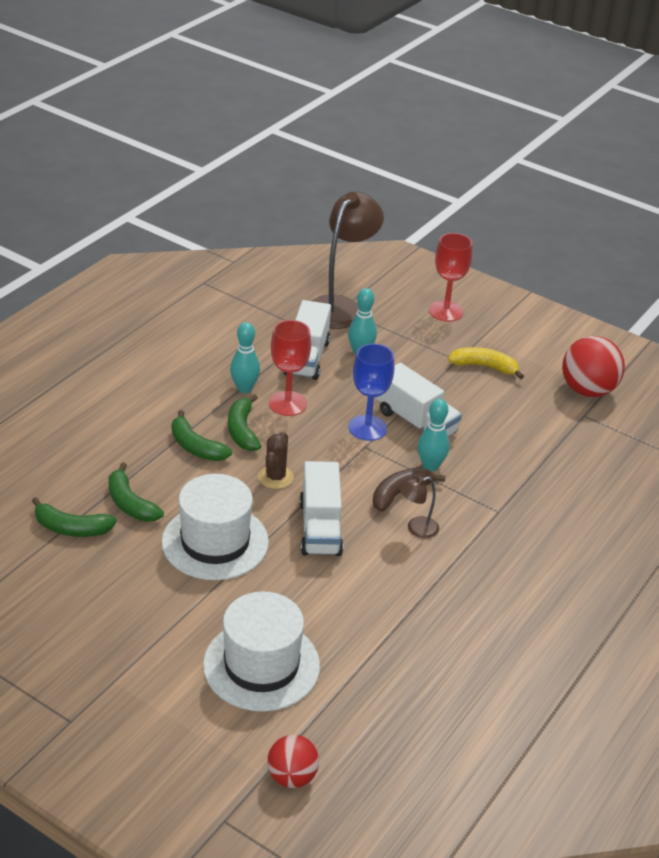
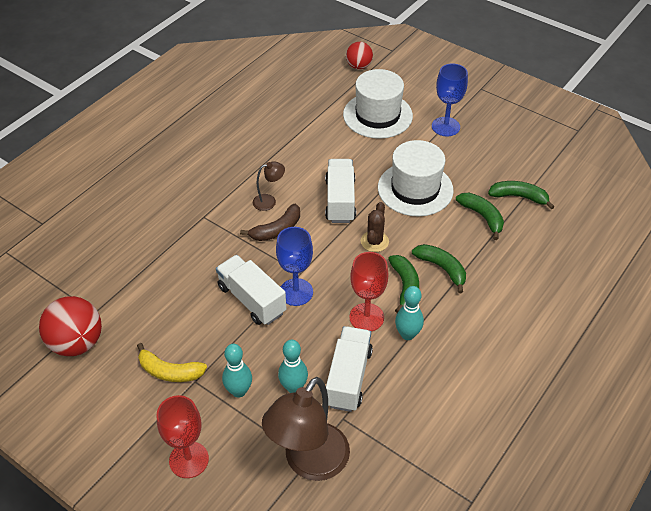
camera: 175 degrees left, 10 degrees up
(151, 642) = (445, 126): none -> blue goblet
(430, 466) = (248, 255): turquoise bowling pin -> turquoise bowling pin (239, 391)

